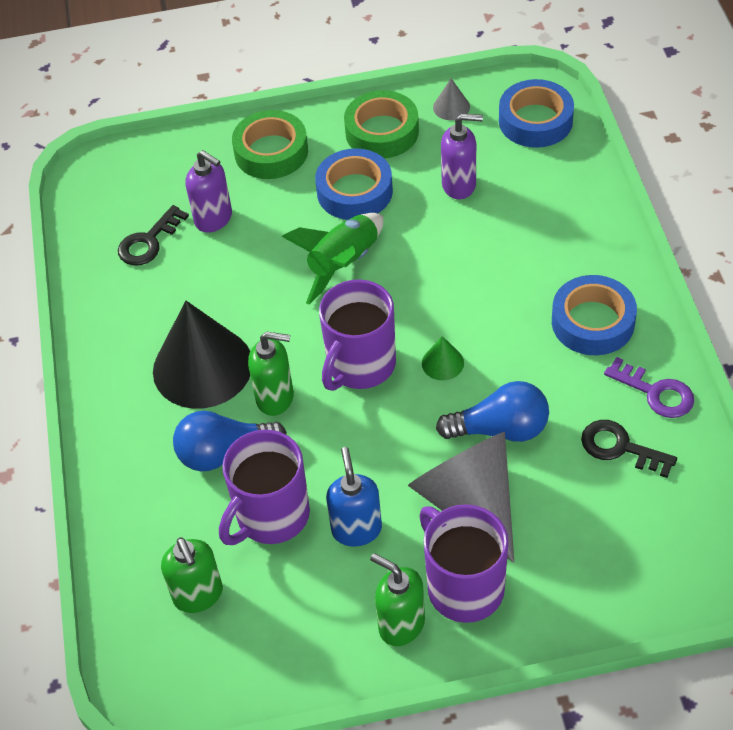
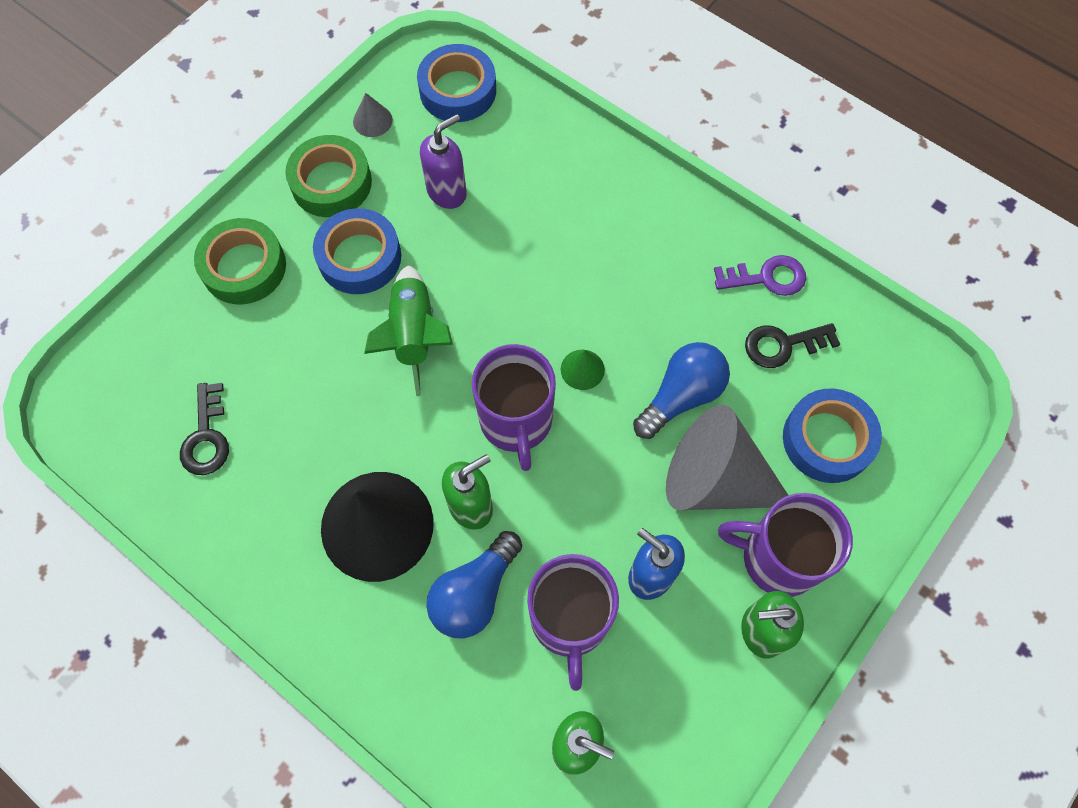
camera: 45 degrees left, 15 degrees up
(214, 219) = (250, 371): purple soap dispenser -> none
(592, 322) = (666, 248): blue tape -> blue tape (827, 440)

